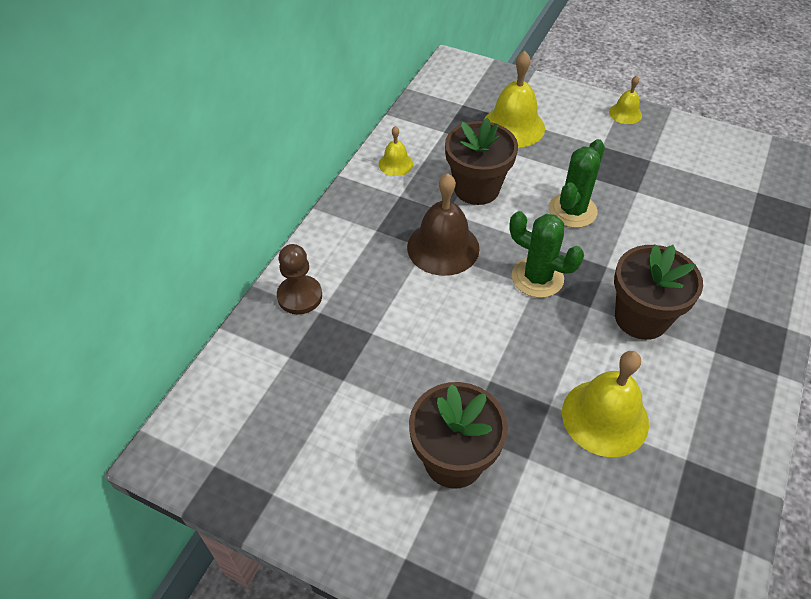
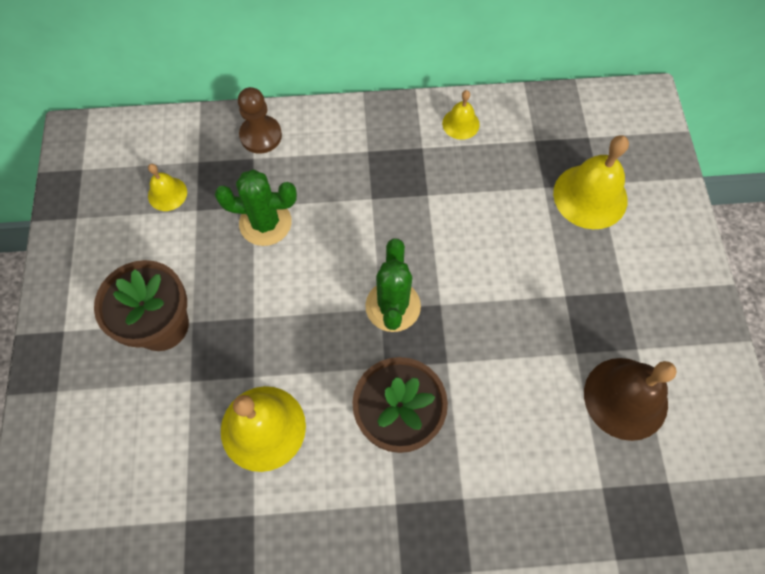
camera: 60 degrees right, 15 degrees up
(443, 247) = (380, 212): brown bell -> brown bell (625, 398)
(476, 188) = (475, 204): brown flower pot -> none
(572, 210) = (503, 301): green cactus -> green cactus (265, 223)
(625, 113) = (698, 295): yellow bell -> yellow bell (167, 194)

